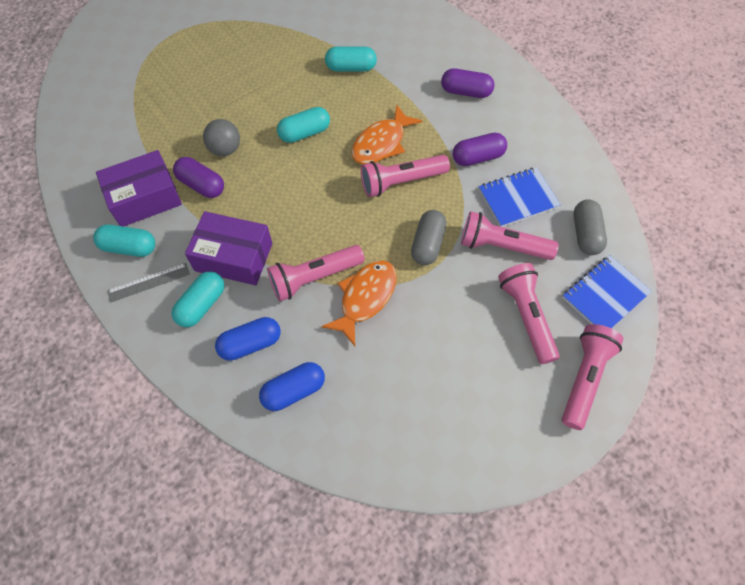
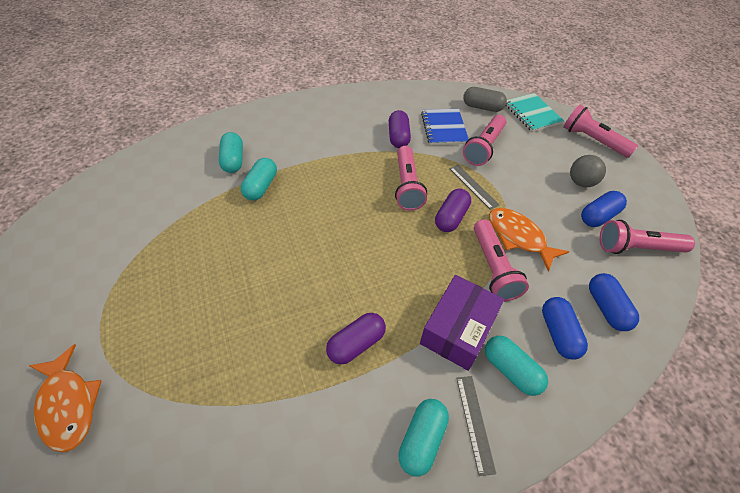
camera: 75 degrees left, 10 degrees down
(145, 198) = (354, 410): purple box -> none
(225, 149) = (316, 311): grey ball -> grey ball (581, 182)
(304, 133) = (324, 239): turquoise capsule -> turquoise capsule (233, 160)
(381, 143) = (361, 188): orange fish -> orange fish (68, 404)
(427, 244) = (473, 186): grey capsule -> grey ruler
(431, 384) = (598, 216): none -> blue capsule
(466, 92) = (329, 125): purple capsule -> purple capsule (451, 217)
(526, 316) = (544, 152): pink flashlight -> pink flashlight (637, 248)
(605, 295) = (532, 114): blue notebook -> turquoise notebook

